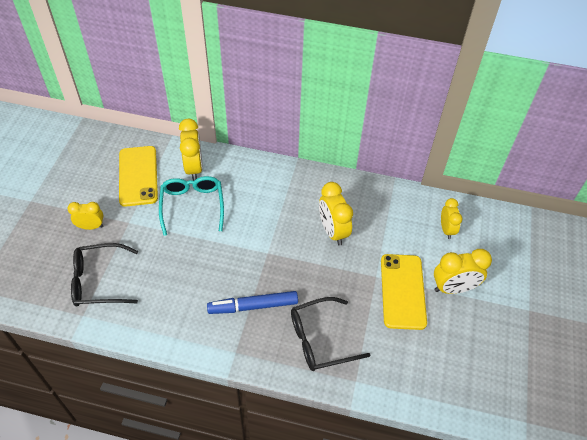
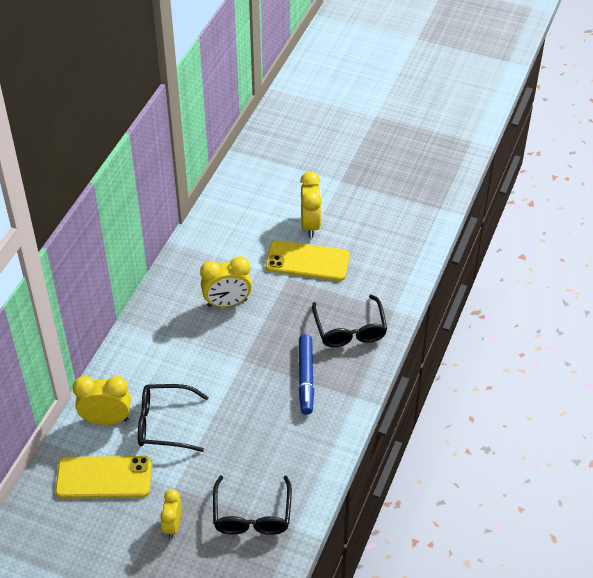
camera: 80 degrees left, 5 degrees down
(192, 206) = (164, 424): turquoise glasses -> black glasses
(446, 229) = (243, 216): yellow clock -> none

